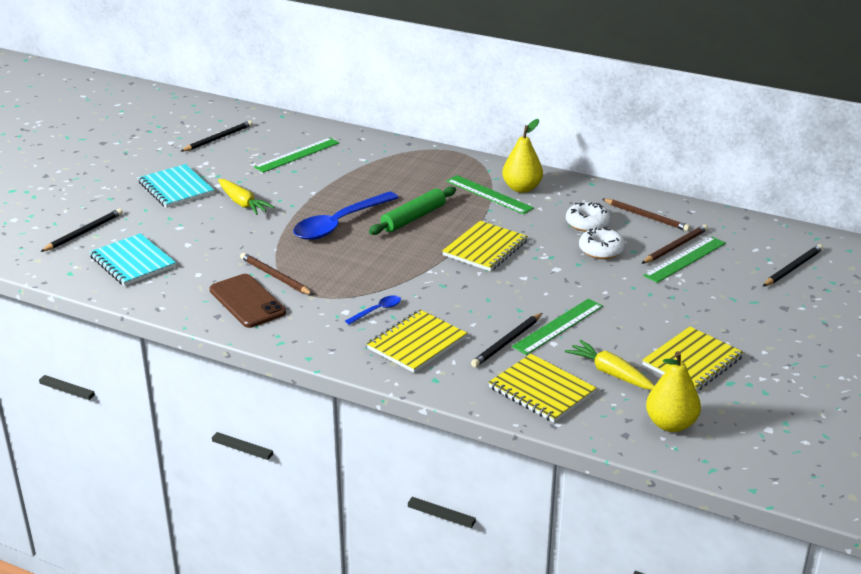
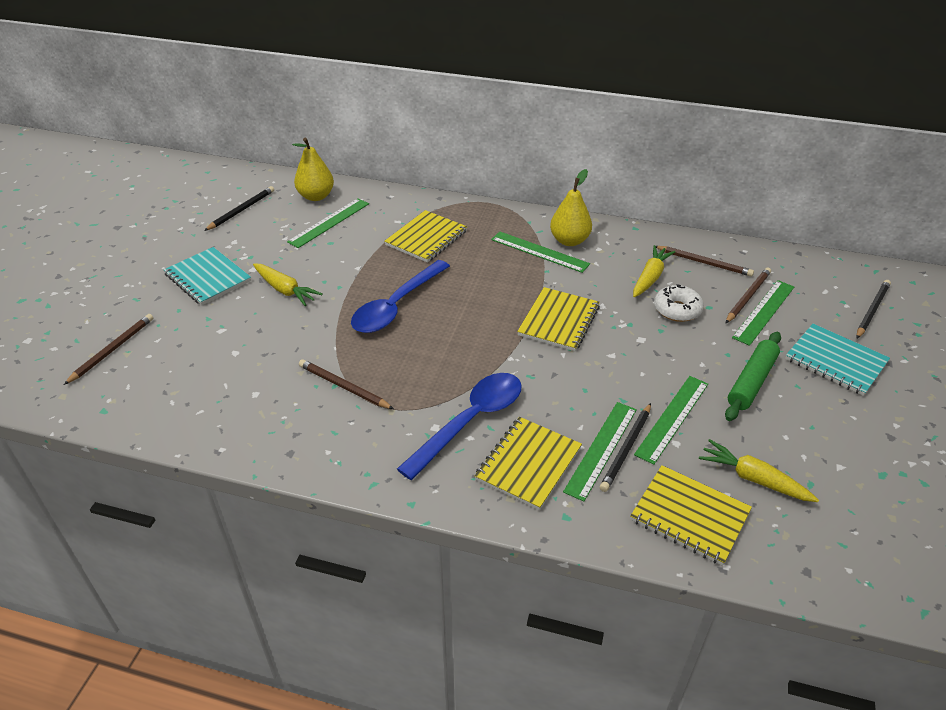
camera: 10 degrees left, 10 degrees up
(84, 232) = (112, 350): black pencil -> brown pencil
(132, 262) = (176, 385): turquoise notebook -> turquoise notebook (835, 361)
(247, 301) = (320, 427): brown phone -> none
(377, 310) = (470, 421): blue spoon -> blue spoon, size x2.24
(413, 218) = (472, 290): green rolling pin -> green rolling pin (751, 382)
(484, 340) = (601, 449): none -> green ruler
(587, 224) = (650, 277): white donut -> yellow carrot
(671, 424) = (849, 547): yellow pear -> yellow pear (316, 196)
(692, 361) = (831, 449): yellow notebook -> yellow notebook (426, 238)

